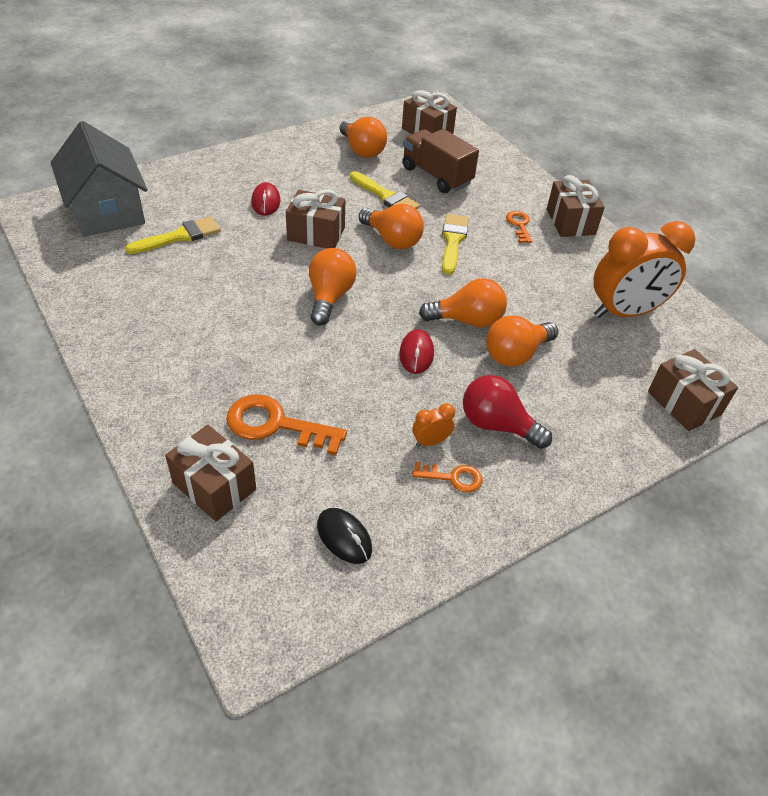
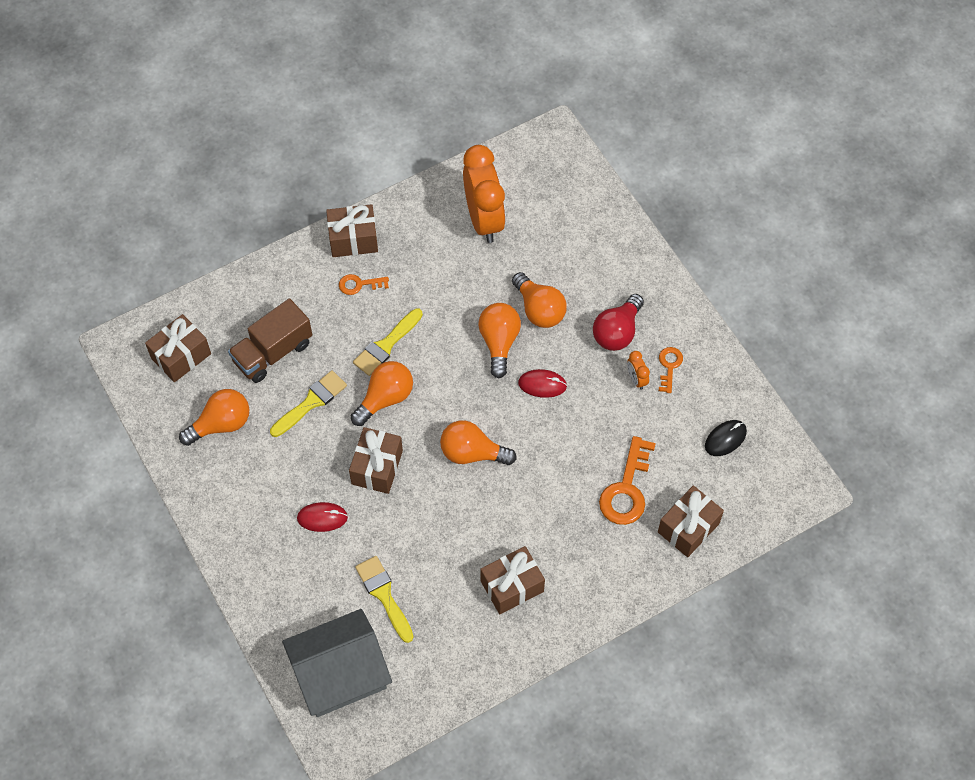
camera: 85 degrees left, 15 degrees up
(453, 241) = (386, 345): yellow brush -> yellow brush turned 60 degrees counterclockwise
(684, 403) = (587, 200): brown gift -> brown gift (512, 586)

